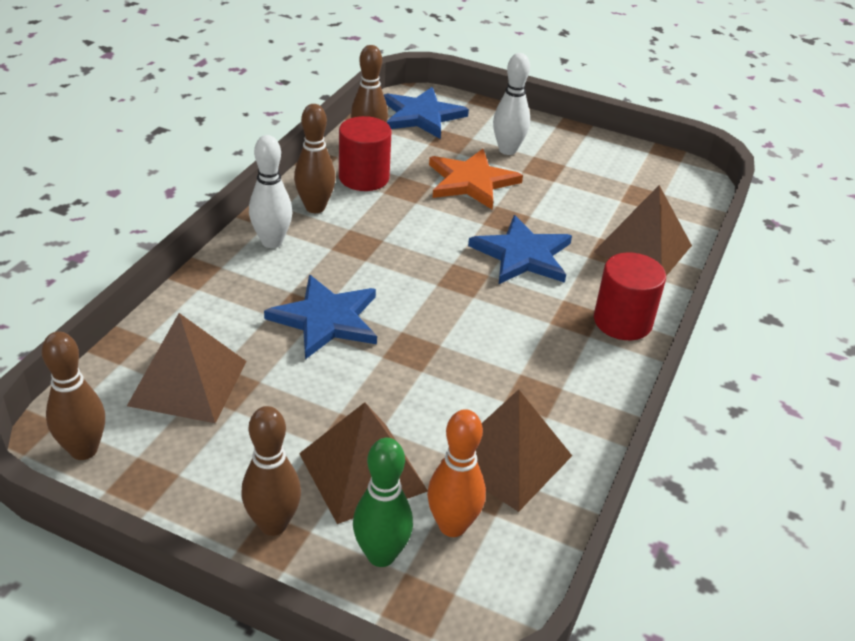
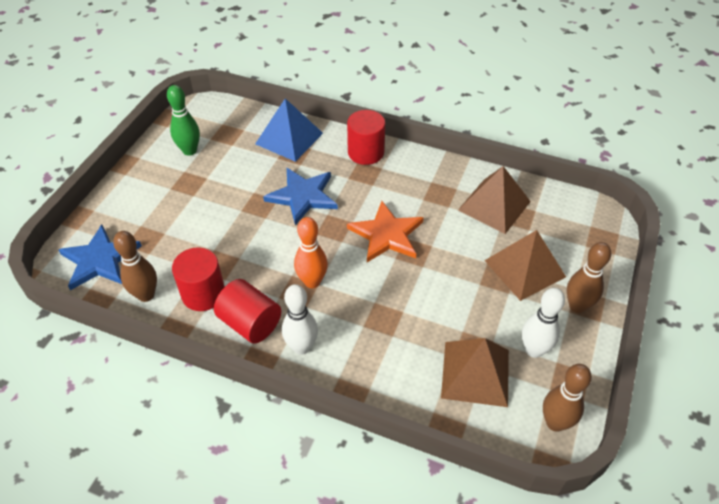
camera: 90 degrees left, 10 degrees up
(315, 207) = (250, 323): brown bowling pin -> red cylinder
(326, 319) = (391, 300): blue star -> none
(381, 555) = (579, 256): green bowling pin -> green bowling pin (189, 151)
(452, 526) = (549, 227): orange bowling pin -> orange bowling pin (312, 282)
(471, 181) = (209, 224): orange star -> orange star (386, 234)
(507, 150) = (161, 203): white bowling pin -> white bowling pin (534, 350)
(643, 248) = (289, 138): brown pyramid -> blue pyramid

